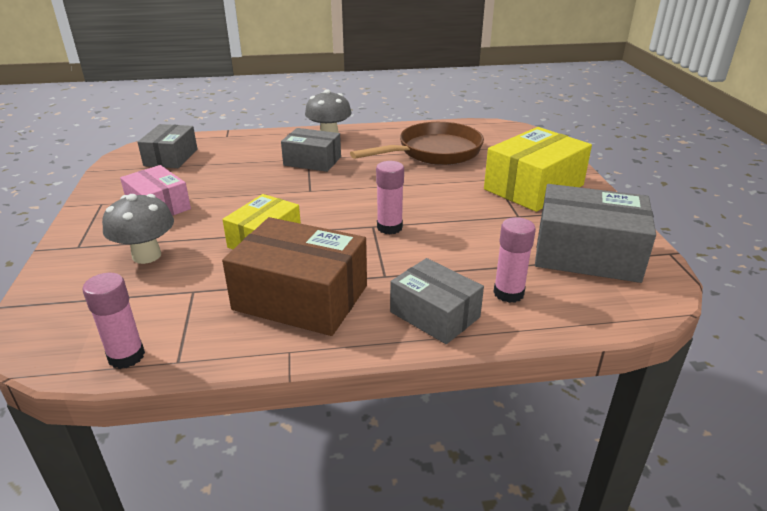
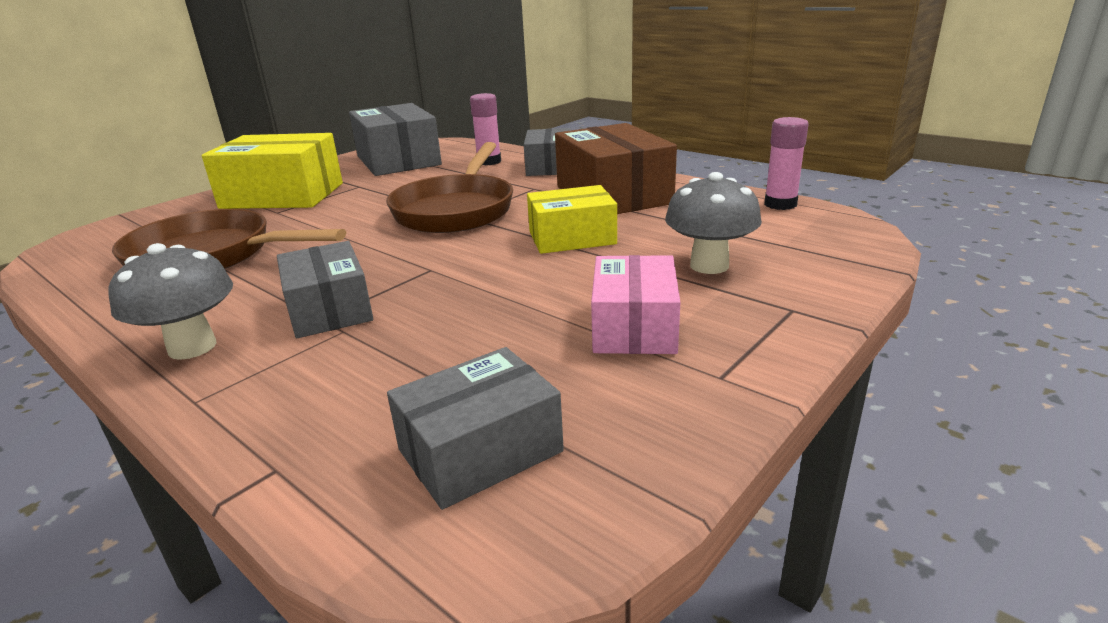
camera: 130 degrees left, 5 degrees down
(389, 227) = (456, 210): pink glue stick -> brown pan

